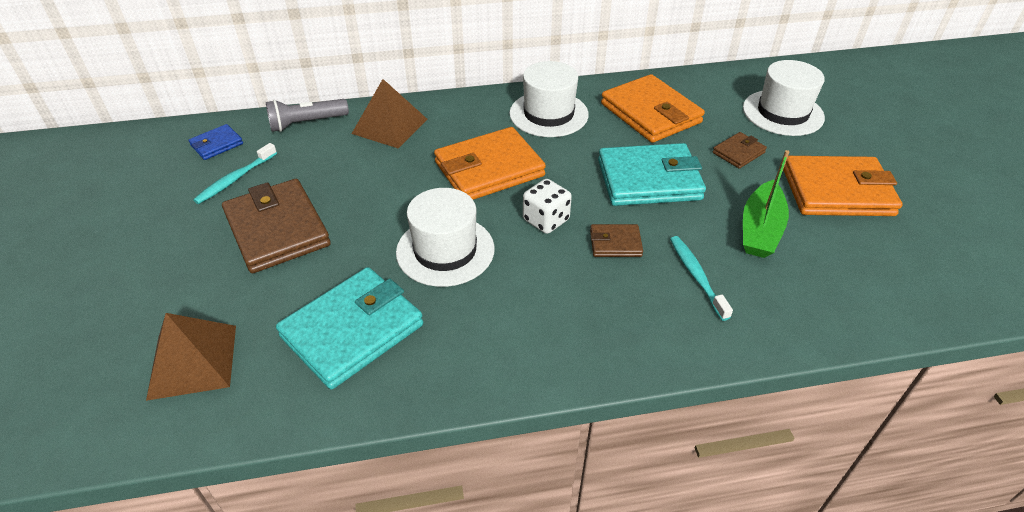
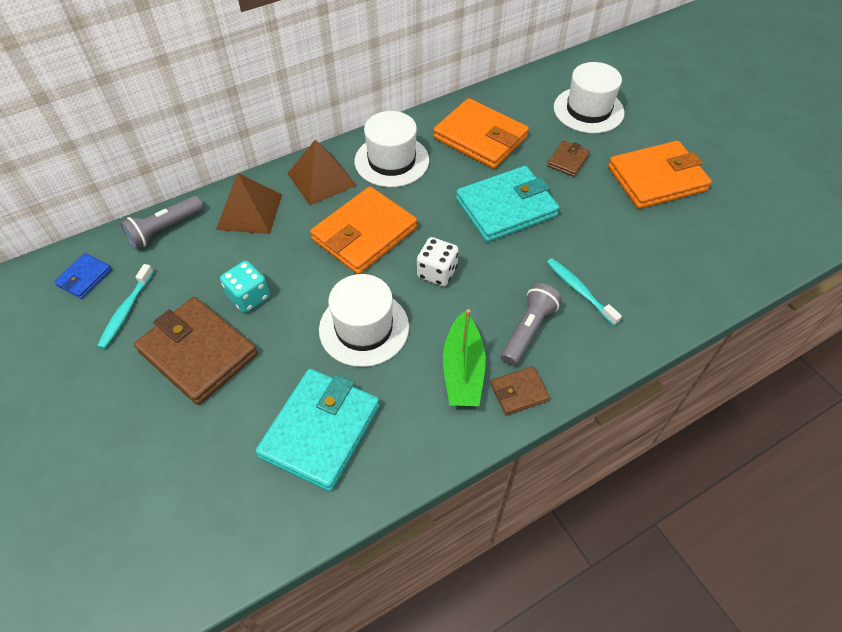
camera: 20 degrees left, 10 degrees up
(192, 361) = (191, 507): brown pyramid -> brown pyramid (321, 179)
(350, 195) = (249, 297): none -> turquoise dice
(615, 243) = (504, 278): brown wallet -> brown wallet (519, 392)
(619, 299) = (528, 330): none -> grey flashlight
(760, 229) = (611, 232): green boat -> green boat (463, 370)

